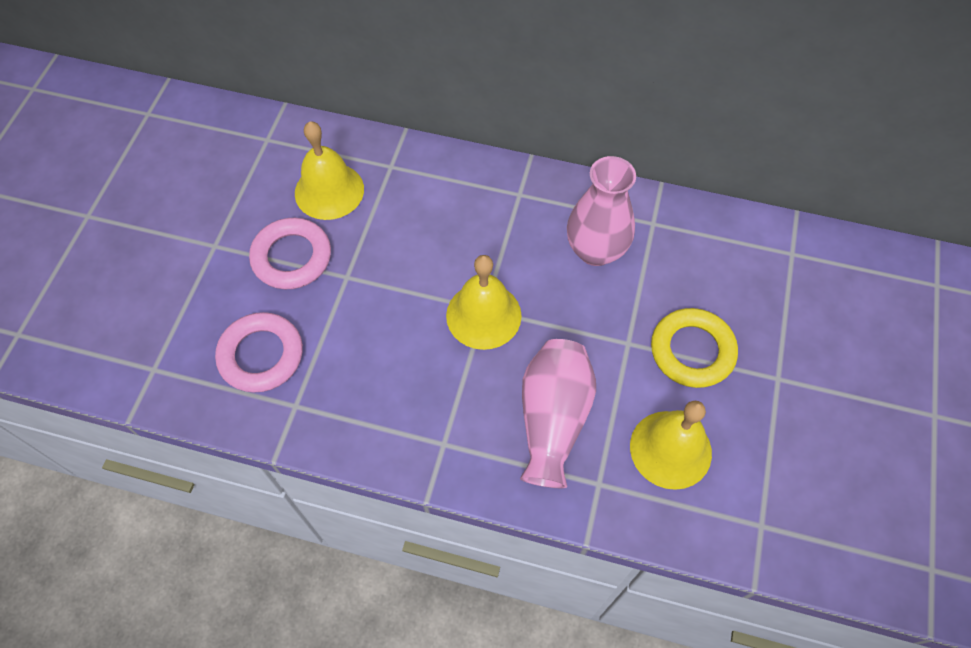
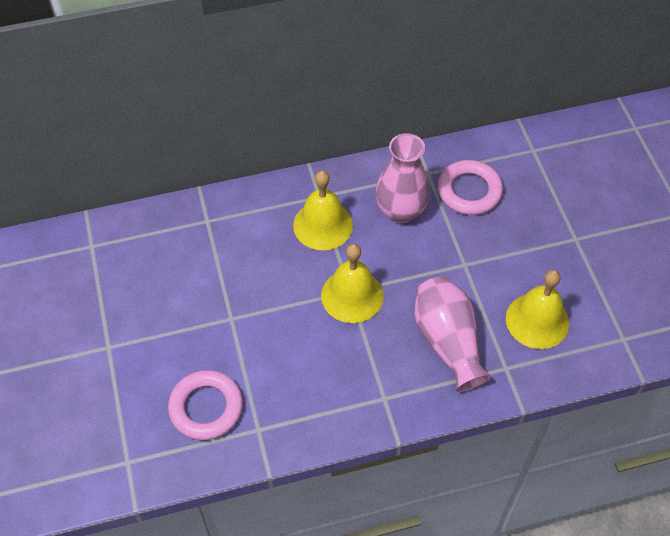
camera: 30 degrees left, 5 degrees down
(292, 257) = (178, 325): pink ring -> pink ring (469, 191)
(329, 191) = (171, 261): yellow bell -> yellow bell (323, 225)
(692, 351) = (510, 248): yellow ring -> none

